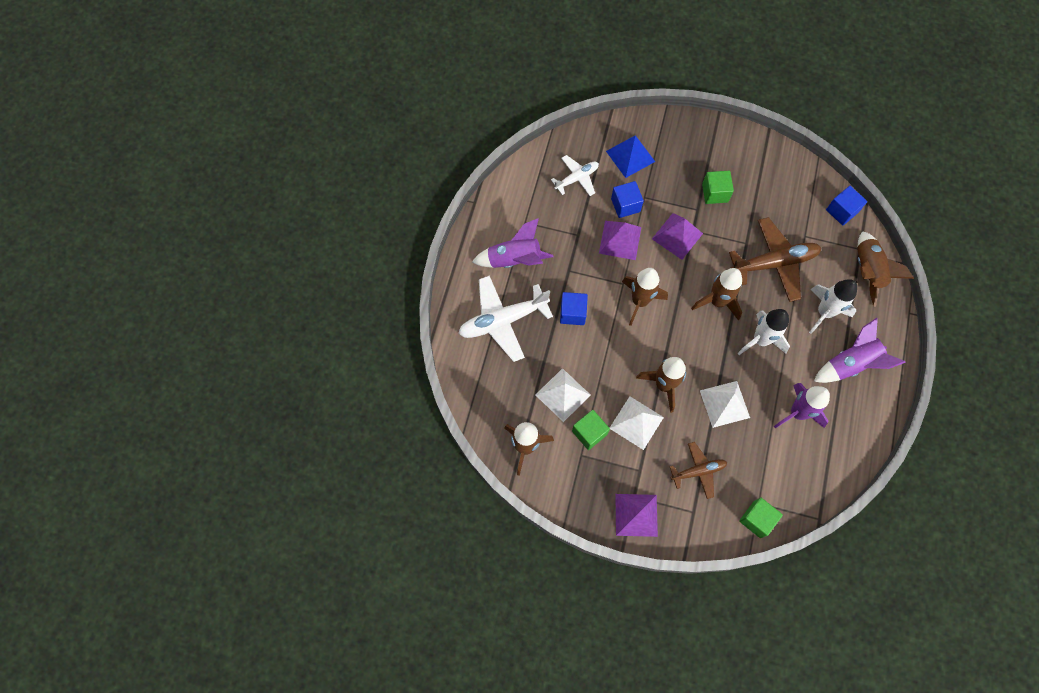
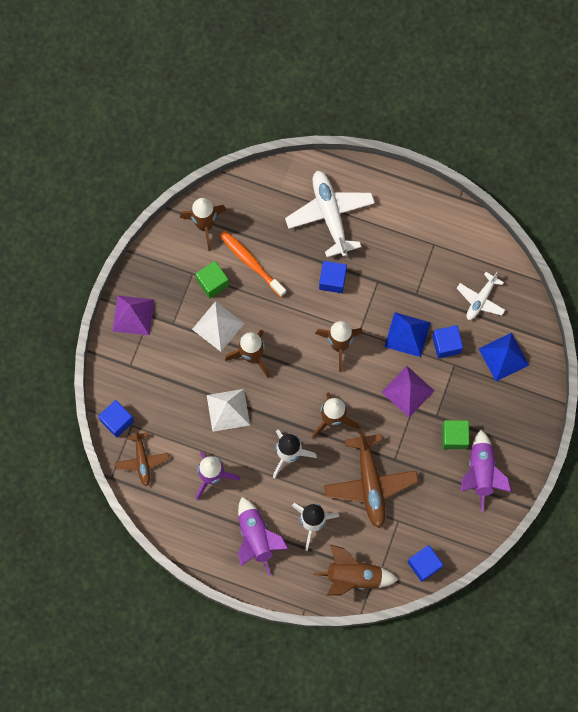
camera: 95 degrees right, 5 degrees up
(514, 260) = (393, 231): purple rocket -> purple rocket (481, 472)
(563, 395) = (251, 263): white pyramid -> orange toothbrush
(577, 178) = (480, 300): white plane -> white plane turned 60 degrees clockwise
(620, 240) = (407, 334): purple pyramid -> blue pyramid
(698, 471) = (166, 375): brown plane -> brown plane (142, 461)
(757, 519) = (117, 421): green cube -> blue cube

